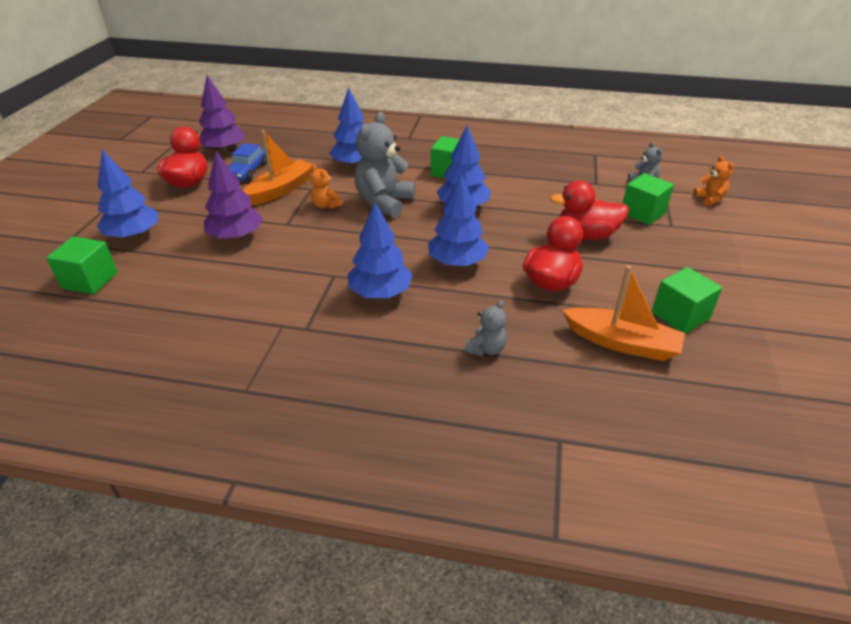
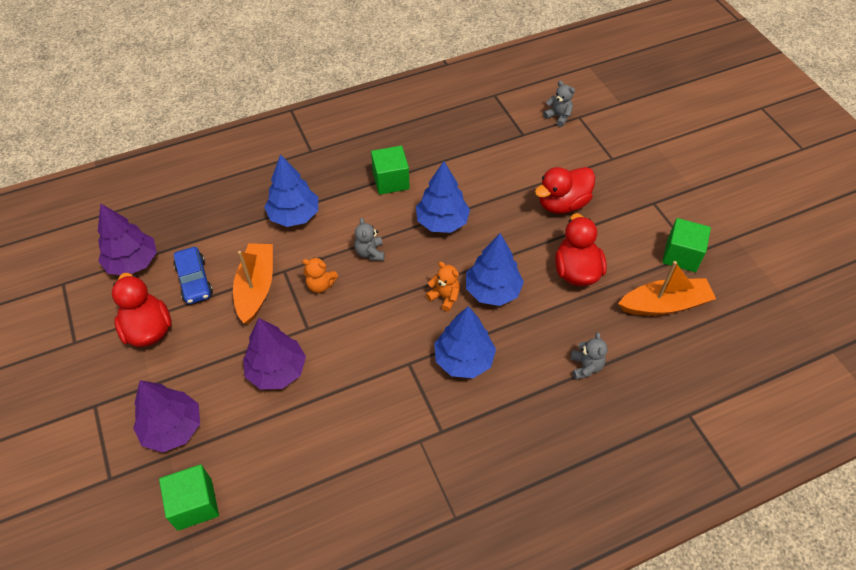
camera: 35 degrees left, 15 degrees up
(133, 235) = (173, 428): blue tree -> purple tree
(384, 203) = (370, 252): grey teddy bear -> grey teddy bear, size x0.50
(642, 213) = (583, 154): green cube -> none
(709, 199) = (618, 111): orange teddy bear -> orange teddy bear (444, 297)

